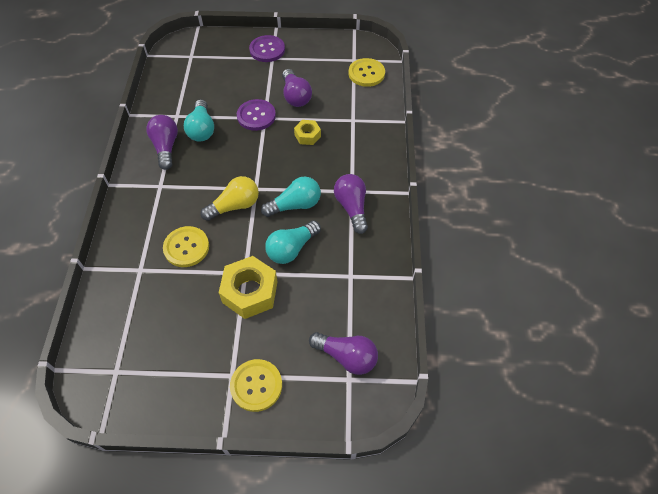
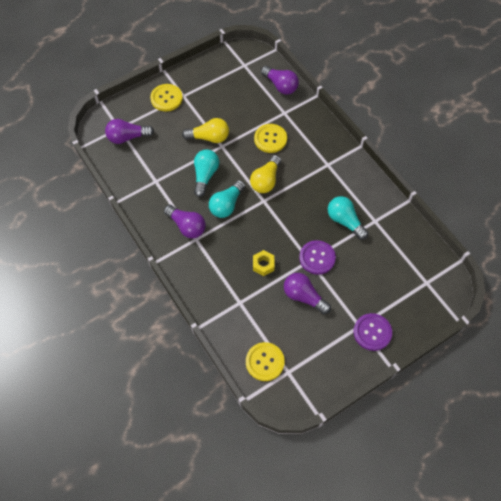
camera: 145 degrees right, 5 degrees up
(166, 147) = (354, 192): purple light bulb -> purple light bulb (280, 86)
(250, 292) = (209, 137): yellow nut -> yellow light bulb

